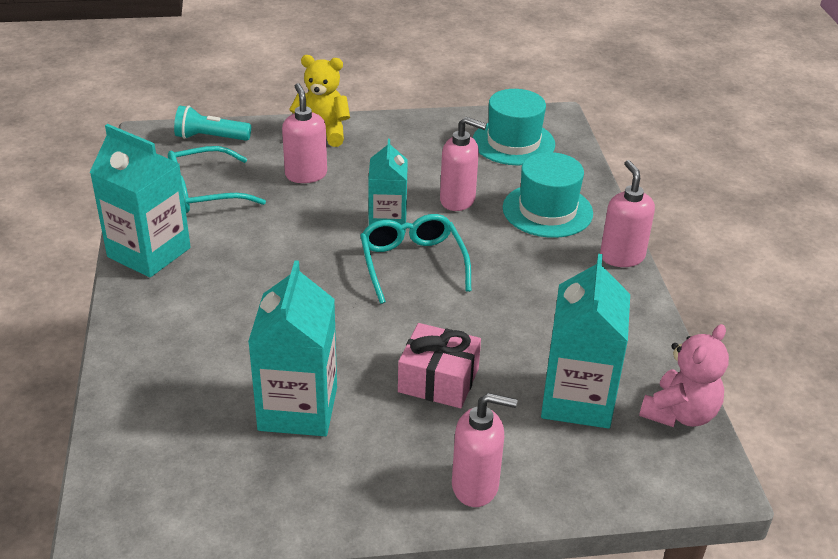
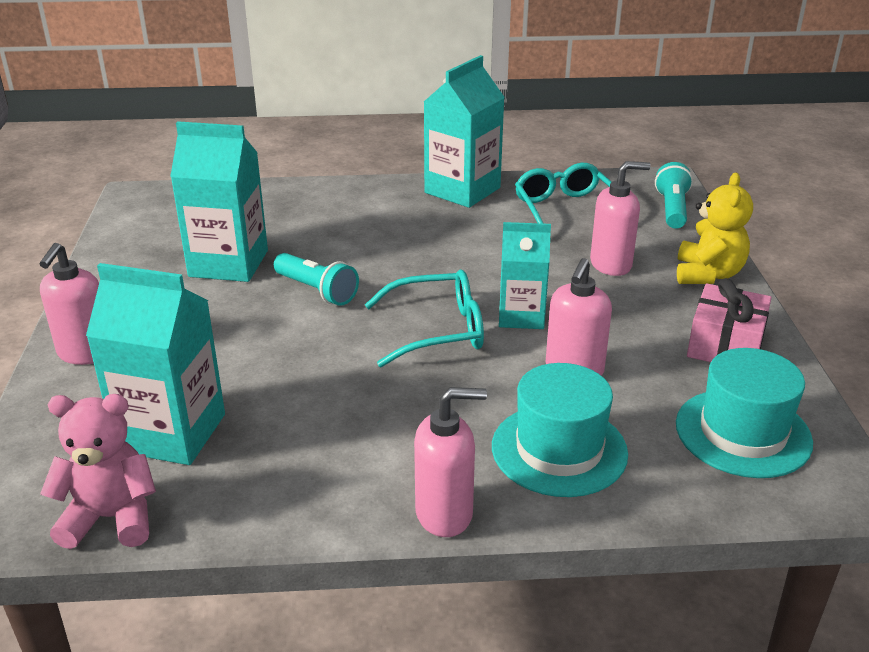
camera: 95 degrees right, 5 degrees down
(352, 338) = (317, 291): none -> turquoise flashlight
(438, 380) = (238, 339): pink gift -> pink gift (725, 345)
(680, 414) = (111, 518): pink teddy bear -> pink teddy bear turned 135 degrees clockwise

